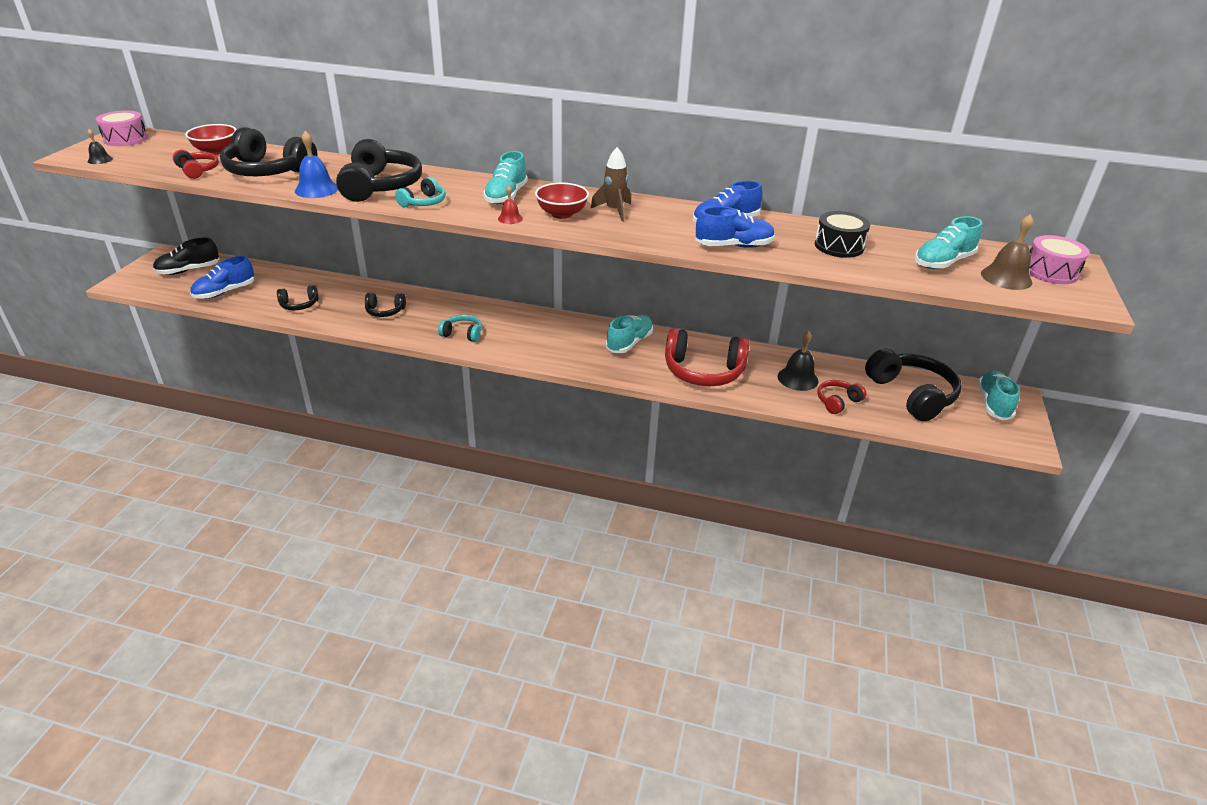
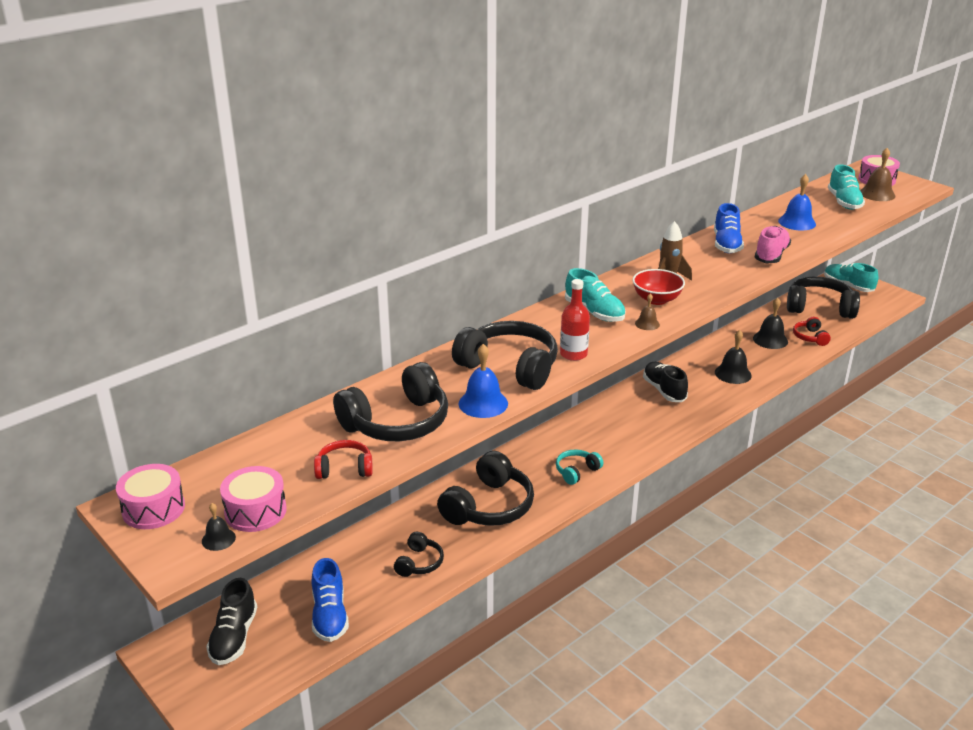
camera: 55 degrees left, 5 degrees down
(134, 161) = (255, 511): none -> pink drum
(216, 151) = (288, 446): red bowl -> none
(385, 311) = (489, 506): black headphones -> black headphones, size x1.95
(424, 202) = (573, 354): turquoise headphones -> red bottle
(510, 218) = (647, 324): red bell -> brown bell
(629, 343) = (664, 390): turquoise shoe -> black shoe
(703, 371) = (733, 373): red headphones -> black bell
(734, 246) = (771, 255): blue shoe -> pink shoe
(839, 246) = (797, 222): black drum -> blue bell

